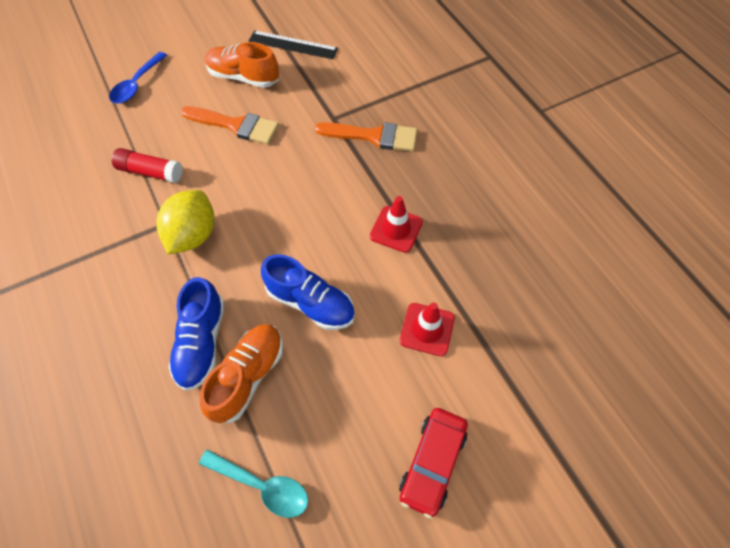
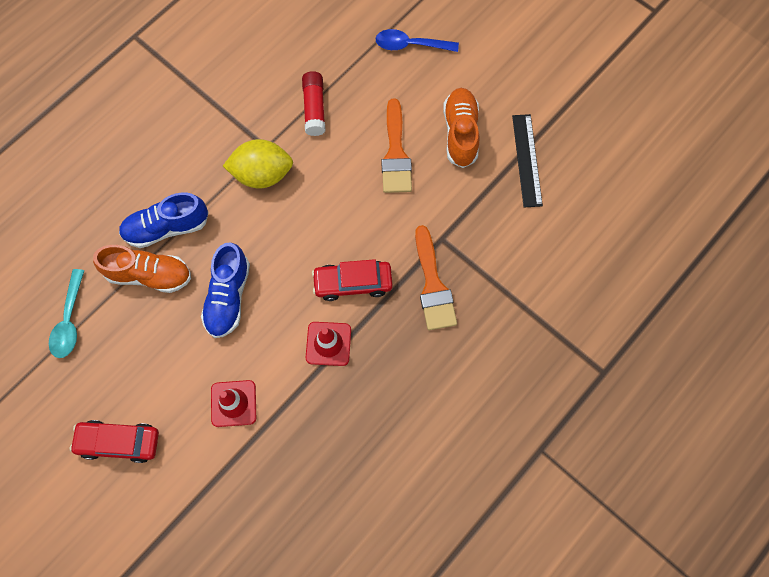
camera: 70 degrees right, 10 degrees up
(344, 193) = (353, 283): none -> red car

